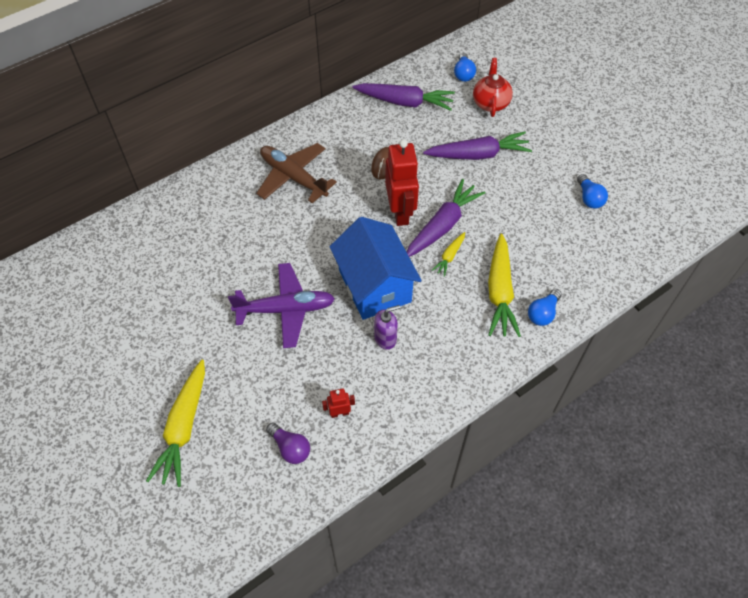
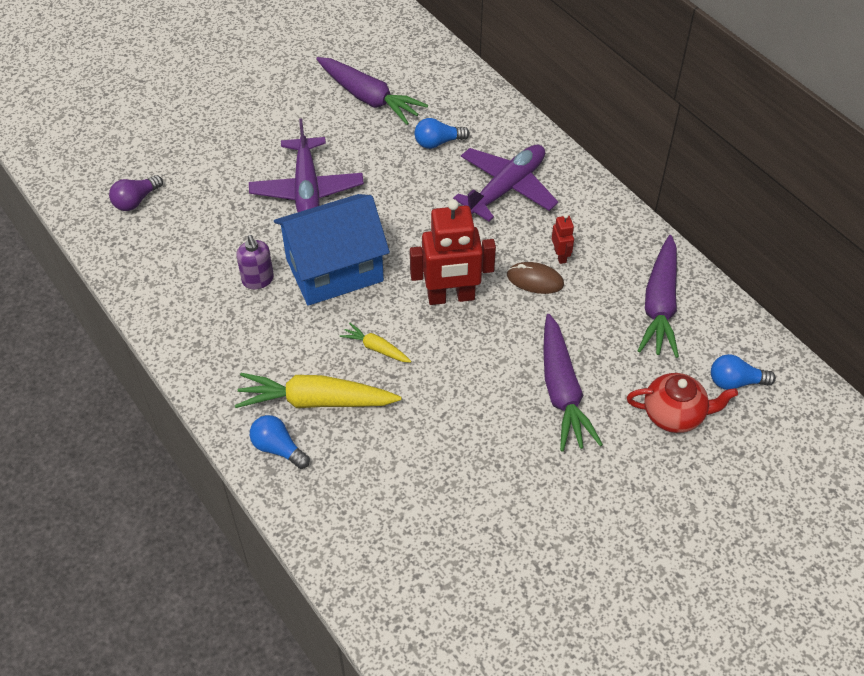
camera: 90 degrees right, 5 degrees down
(184, 427) = (174, 120): yellow carrot -> none
(293, 177) = (506, 188): brown plane -> purple plane
(339, 413) = (168, 239): red robot -> red robot (560, 256)
(442, 225) = (428, 342): purple carrot -> purple carrot (369, 98)
(589, 198) = (481, 533): blue light bulb -> blue light bulb (438, 142)

